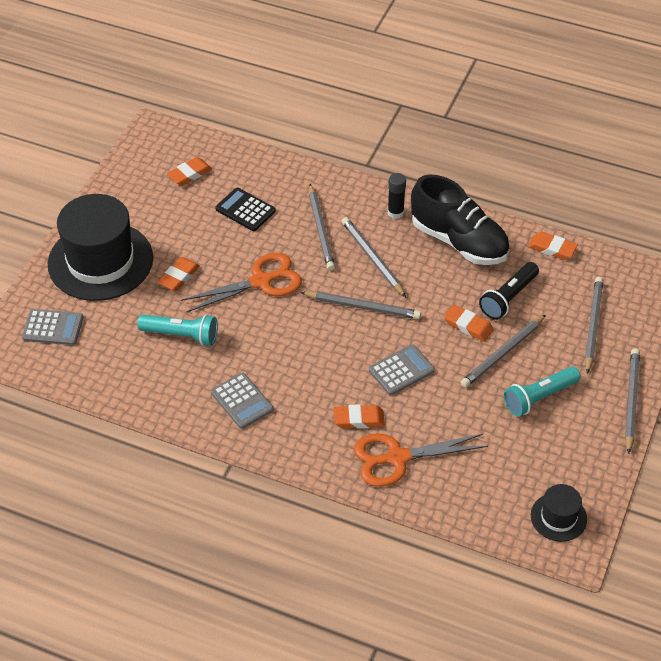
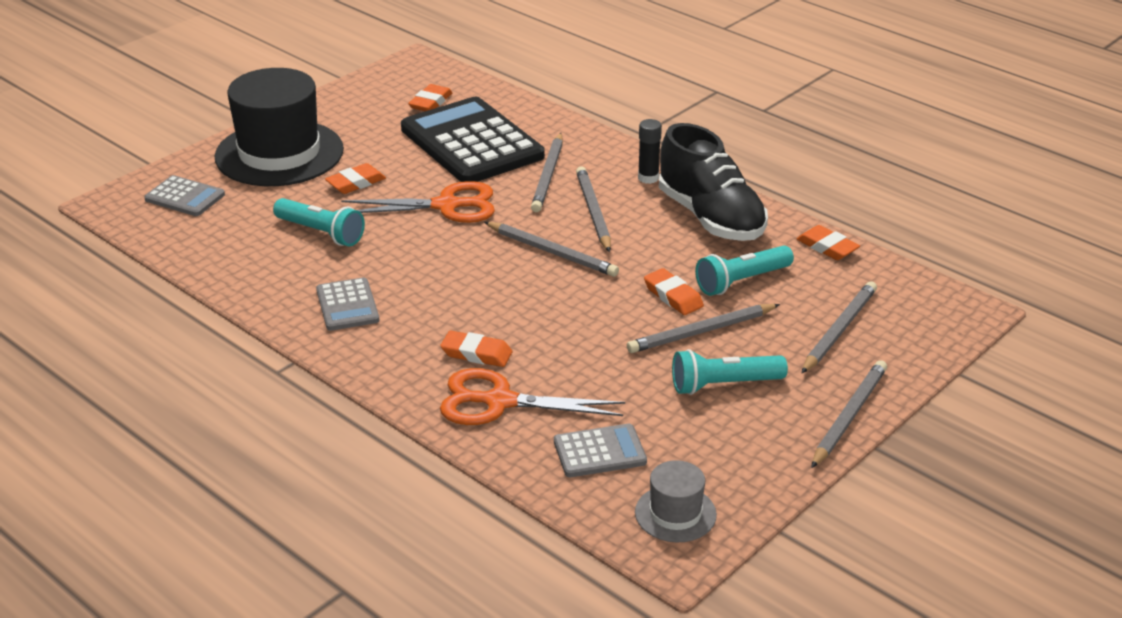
camera: 20 degrees right, 15 degrees down
(189, 174) = (430, 102): orange eraser -> orange eraser turned 45 degrees counterclockwise
(245, 210) = (472, 143): black calculator -> black calculator, size x2.11
(401, 370) = (560, 320): grey calculator -> grey calculator (599, 452)
(508, 298) = (741, 281): black flashlight -> turquoise flashlight
(558, 517) = (675, 513): black hat -> grey hat

